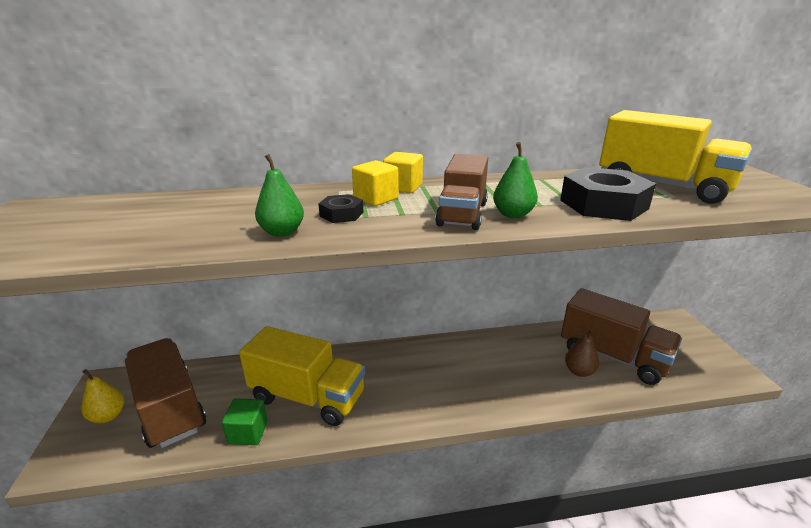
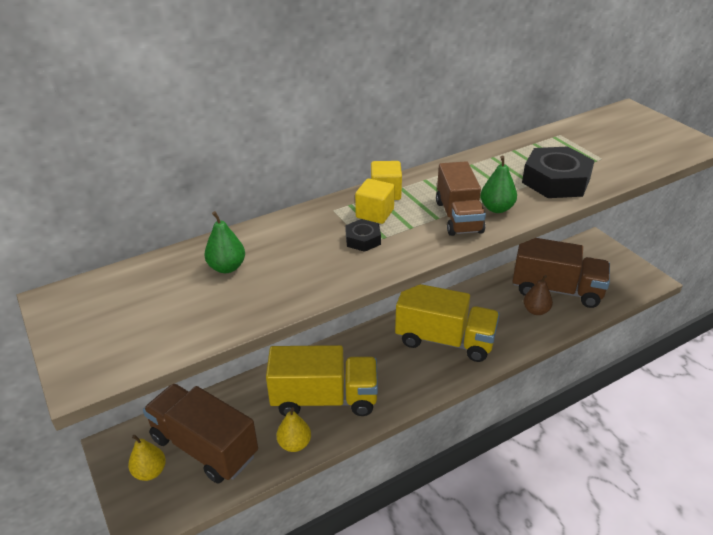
camera: 20 degrees left, 10 degrees up
(248, 432) = (294, 444): green cube -> yellow pear
(282, 232) = (333, 272): green pear -> green pear (227, 267)
(662, 187) = (588, 148): yellow truck -> yellow truck (444, 340)

